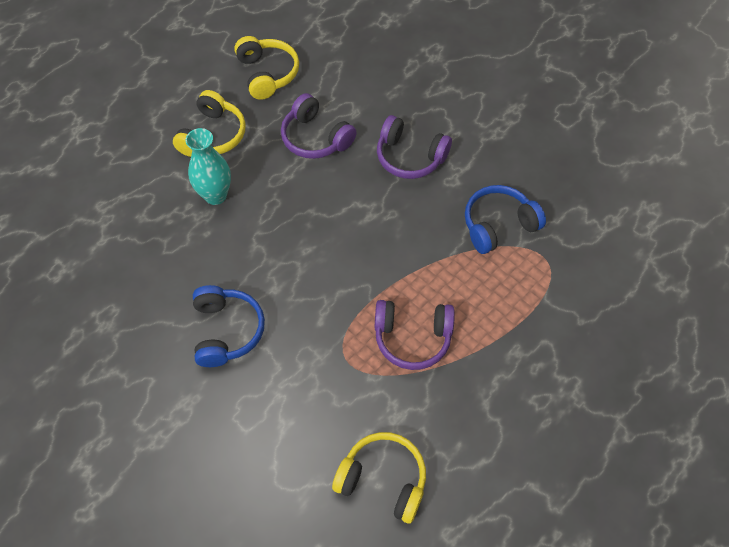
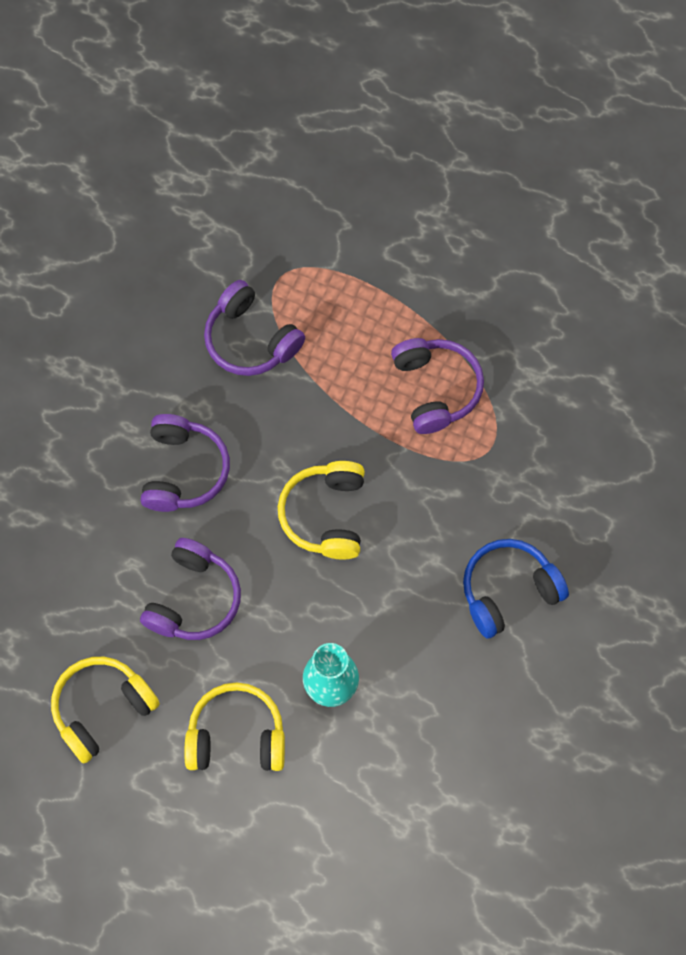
camera: 110 degrees left, 10 degrees up
(383, 480) = (604, 368): yellow headphones -> yellow headphones (326, 515)
(498, 225) = (250, 339): blue headphones -> purple headphones

